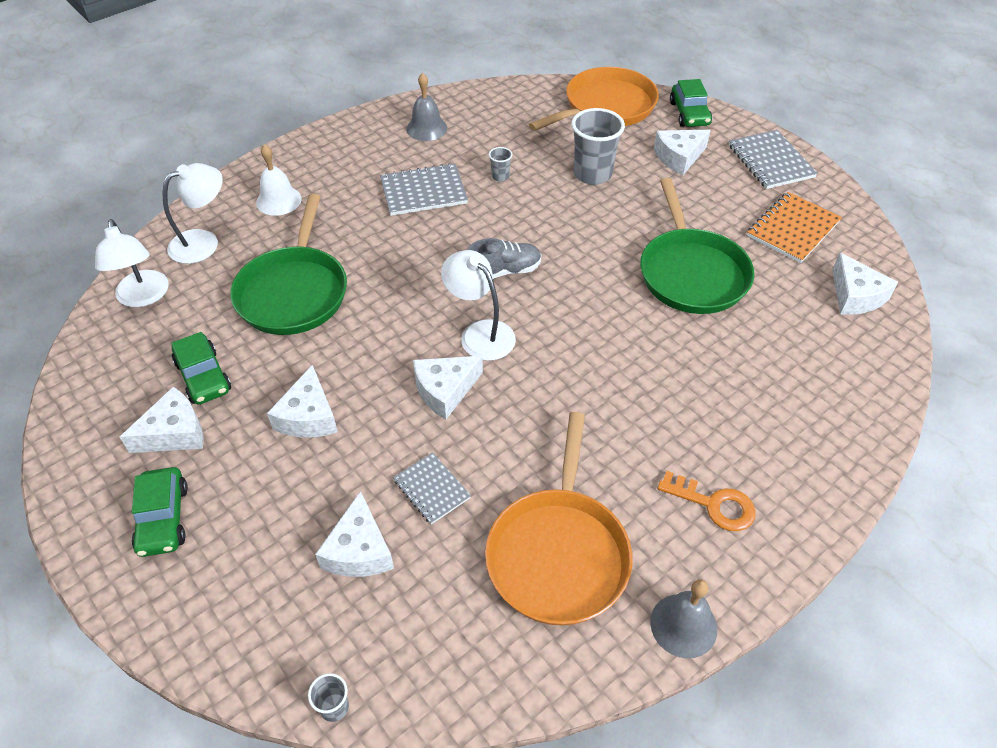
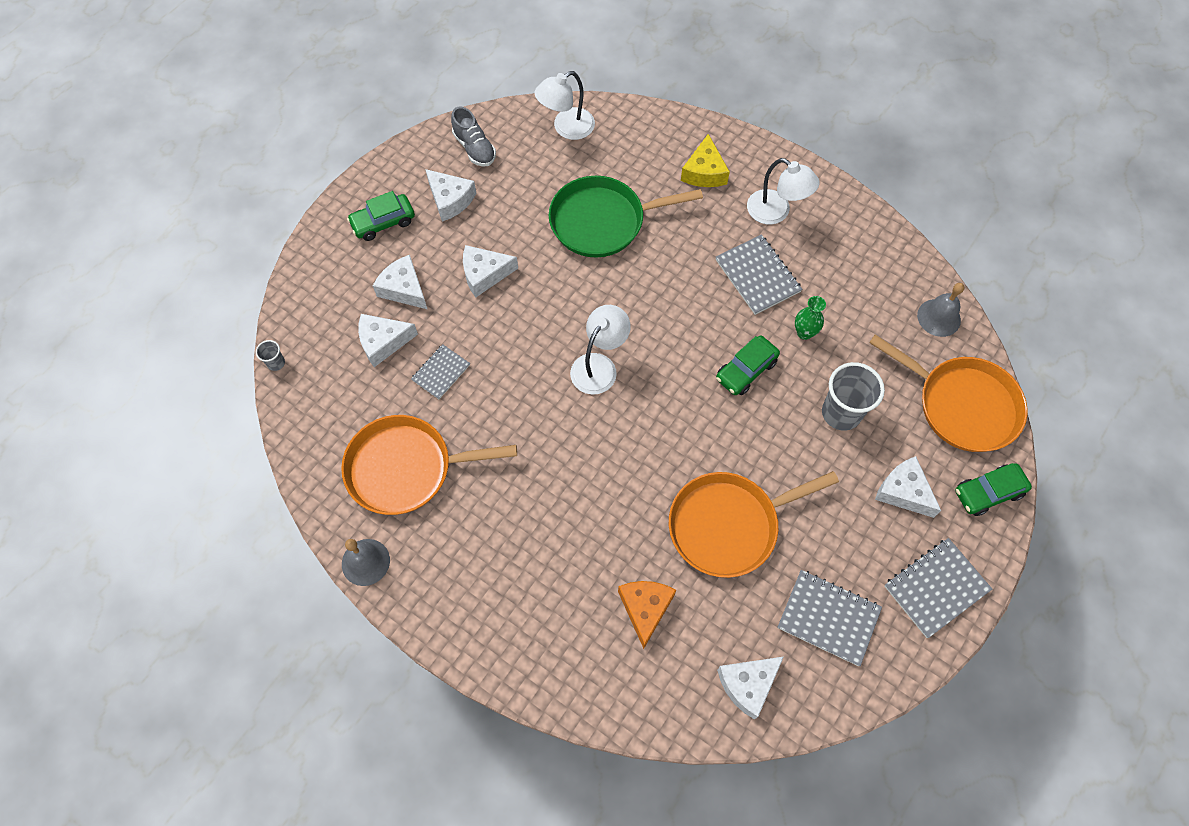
camera: 75 degrees right, 15 degrees up
(203, 242) = (636, 141): white lamp -> white lamp (776, 212)
(203, 377) = (502, 196): green car -> green car (746, 370)
(278, 200) = (704, 172): white bell -> yellow cheese
(426, 128) = (851, 251): grey bell -> grey bell (939, 317)
(445, 390) = (532, 356): white cheese -> white cheese (404, 289)
(500, 176) = (804, 332): grey cup -> green vase
(504, 271) = (677, 366): grey shoe -> grey shoe (474, 148)
(691, 273) = (728, 525): green pan -> orange pan
(714, 504) = (471, 572): orange key -> none
(773, 354) = (645, 608): none -> orange cheese
(793, 229) = (828, 618): orange notebook -> grey notebook

